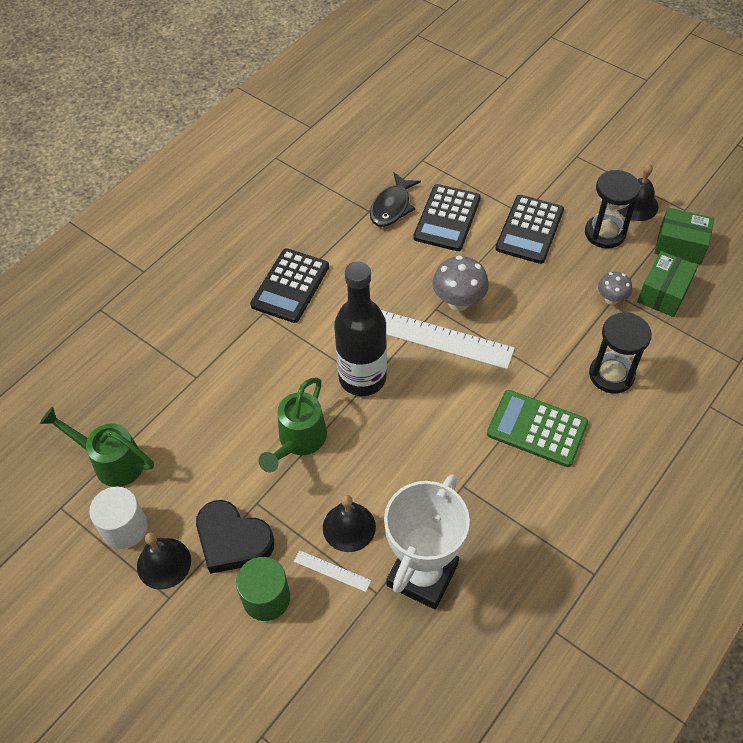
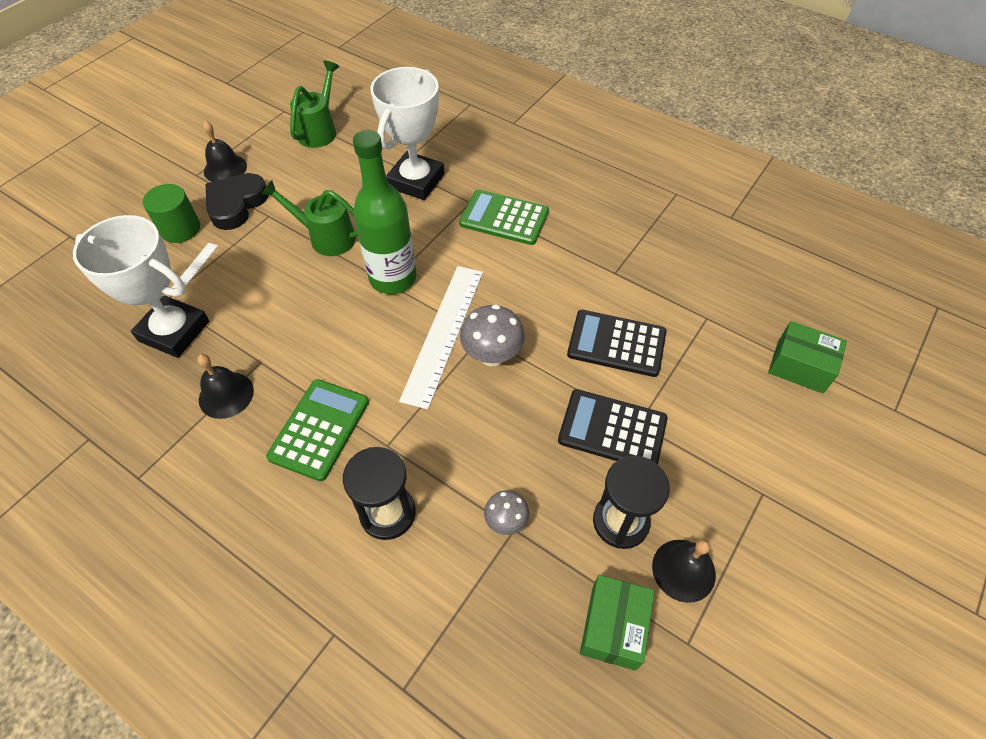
camera: 85 degrees right, 0 degrees up
(124, 528) = (260, 144): white cylinder -> none
(223, 360) = (416, 181): none -> white trophy
(290, 286) = (504, 218): black calculator -> green calculator
(349, 527) = (233, 277): black bell -> black bell (226, 395)
(362, 378) = (393, 278): black bottle -> green bottle
(392, 207) = (624, 292): black fish -> none
(663, 293) = (521, 592): green box -> green box (800, 367)

